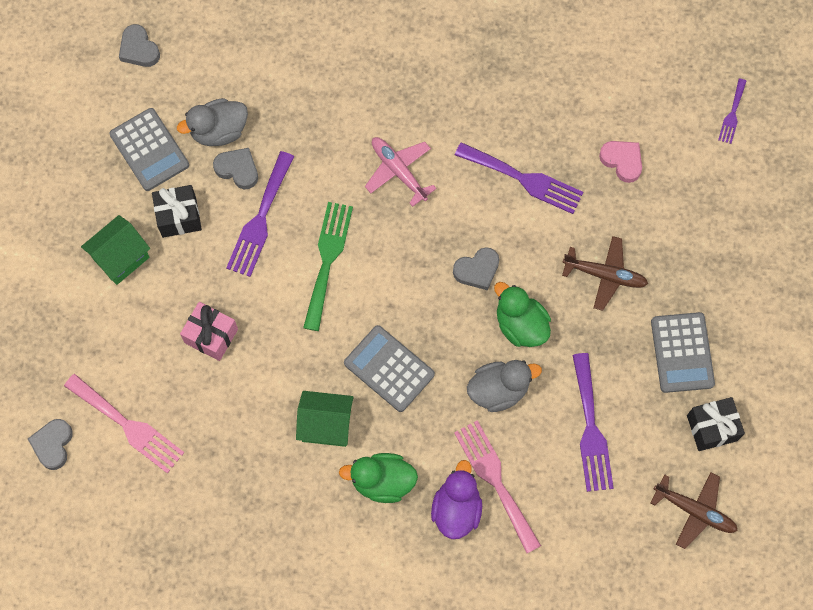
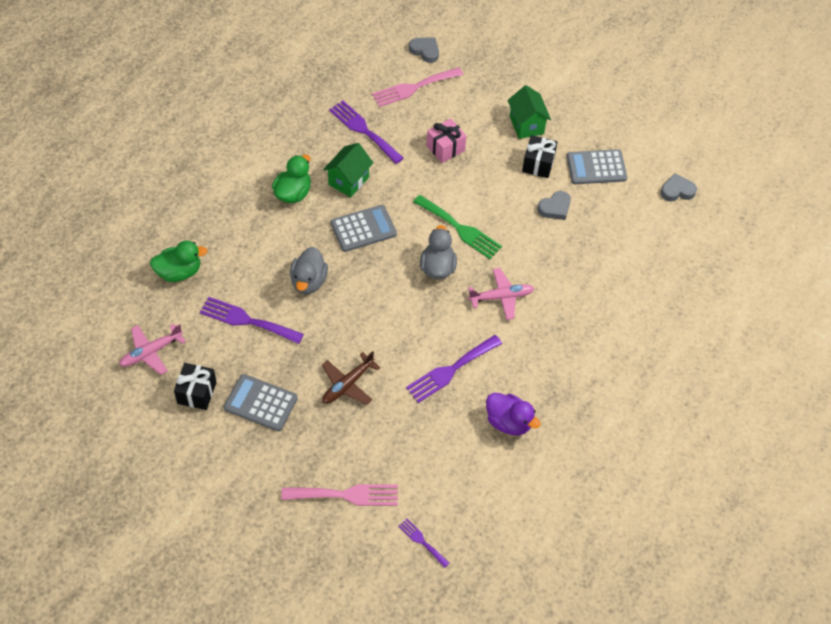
camera: 115 degrees right, 15 degrees down
(219, 131) = (590, 209): grey duck -> grey duck (437, 267)
(260, 219) = (511, 205): purple fork -> purple fork (363, 130)
(456, 509) = (249, 223): purple duck -> purple duck (508, 422)
(477, 270) = (400, 309): grey heart -> none
(495, 480) = (251, 251): pink fork -> pink fork (346, 495)
(520, 325) = (345, 315): green duck -> green duck (179, 272)
(622, 161) = (428, 441): pink heart -> none
(694, 510) = (151, 352): brown plane -> pink plane

